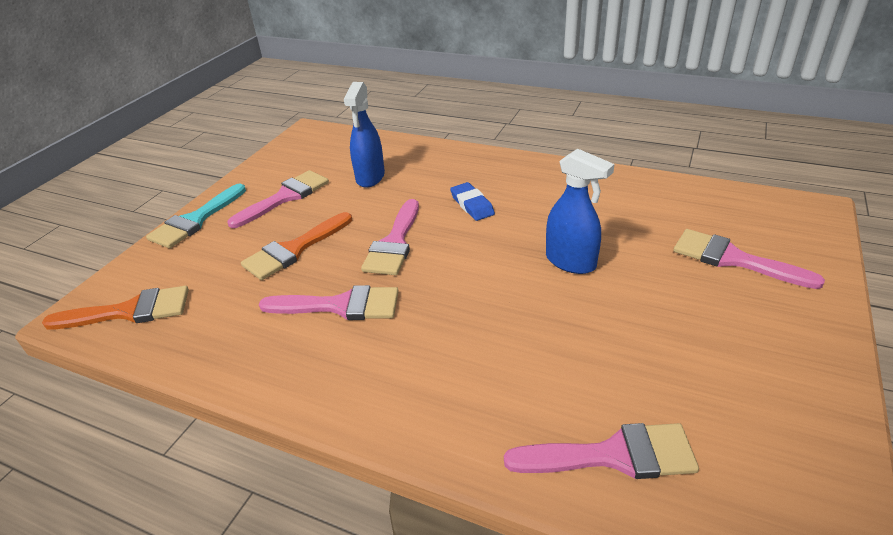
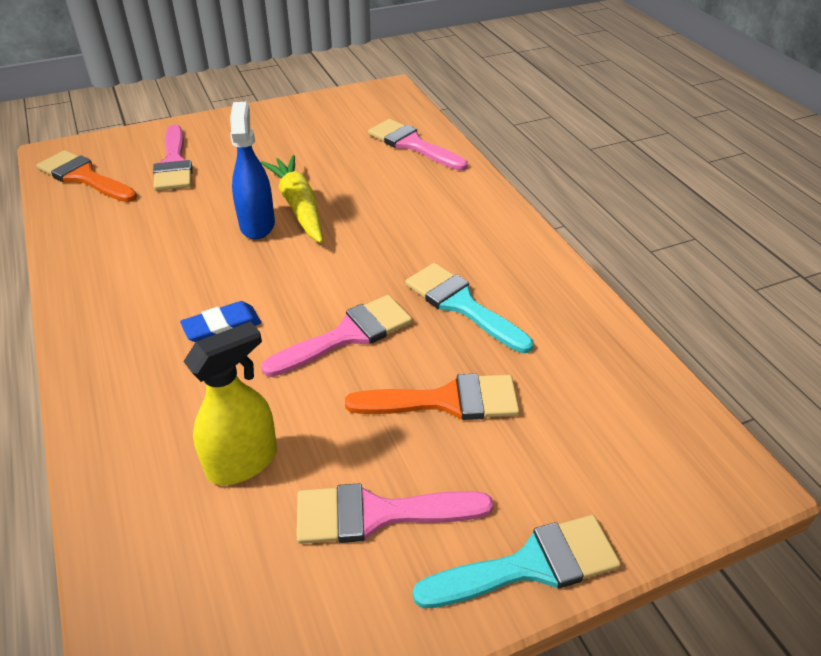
camera: 140 degrees left, 5 degrees up
(129, 311) = (670, 438): orange brush -> orange brush (84, 177)
(340, 306) = (462, 305): pink brush -> turquoise brush
(370, 177) = (243, 462): blue spray bottle -> yellow spray bottle
(472, 205) = (222, 327): blue eraser -> blue eraser turned 45 degrees clockwise
(573, 295) = (298, 206): none -> yellow carrot

